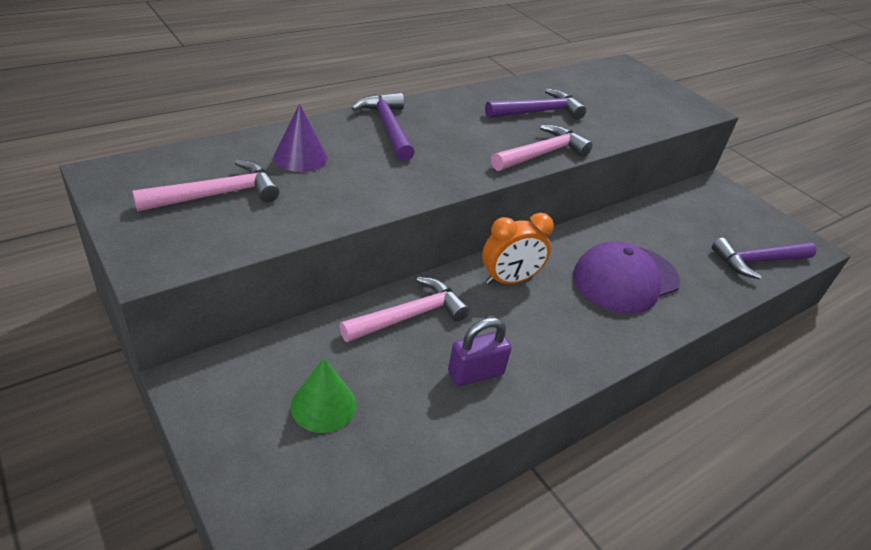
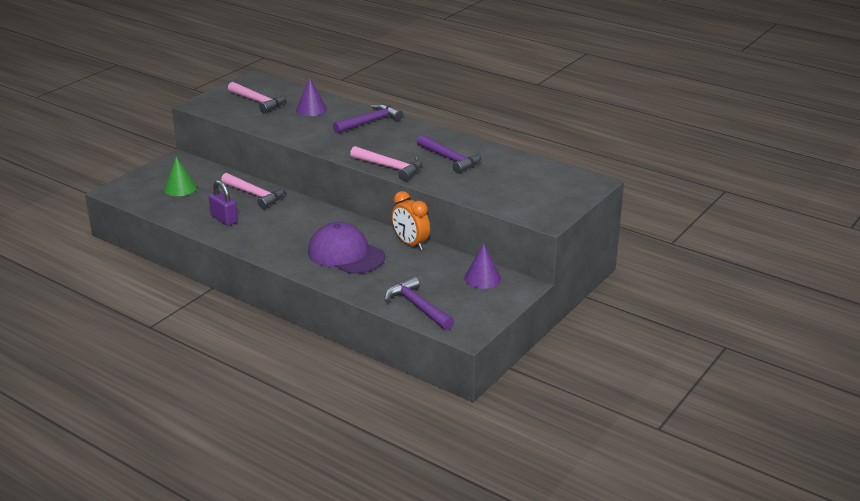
camera: 75 degrees right, 10 degrees down
(509, 280) = (310, 217): orange clock -> orange clock (410, 244)
(699, 201) = (482, 278): none -> purple cone

